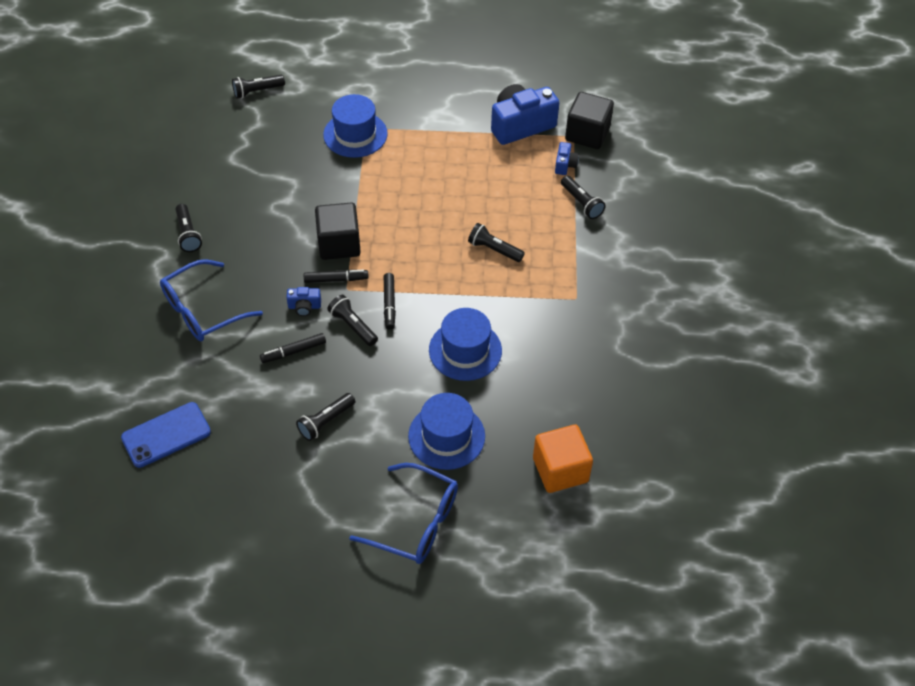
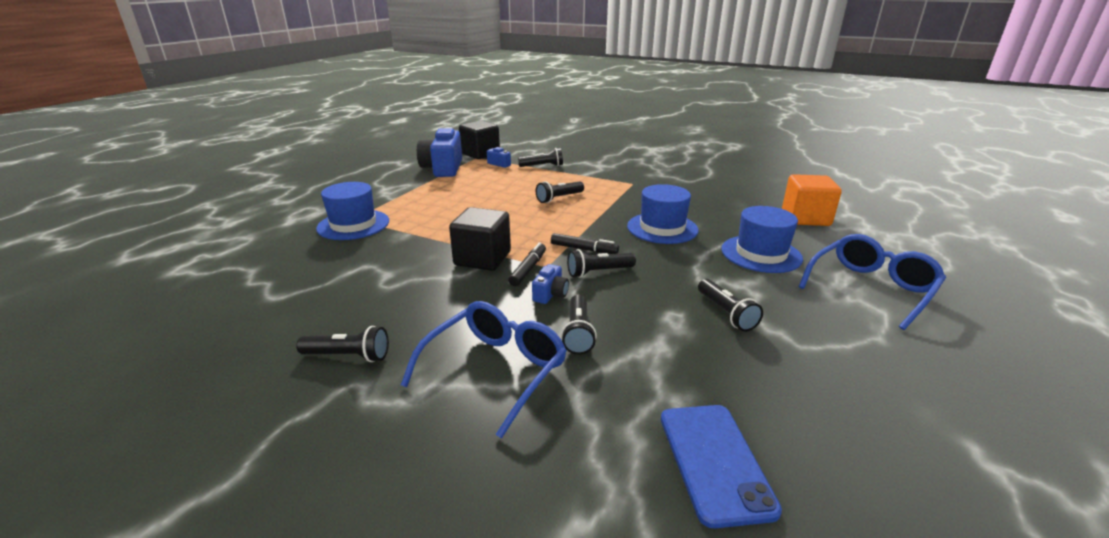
camera: 65 degrees left, 25 degrees down
(203, 310) = (495, 371): blue glasses -> blue glasses turned 135 degrees counterclockwise
(257, 91) = (204, 261): black flashlight -> black flashlight (578, 333)
(293, 351) = (612, 314): black marker -> none

